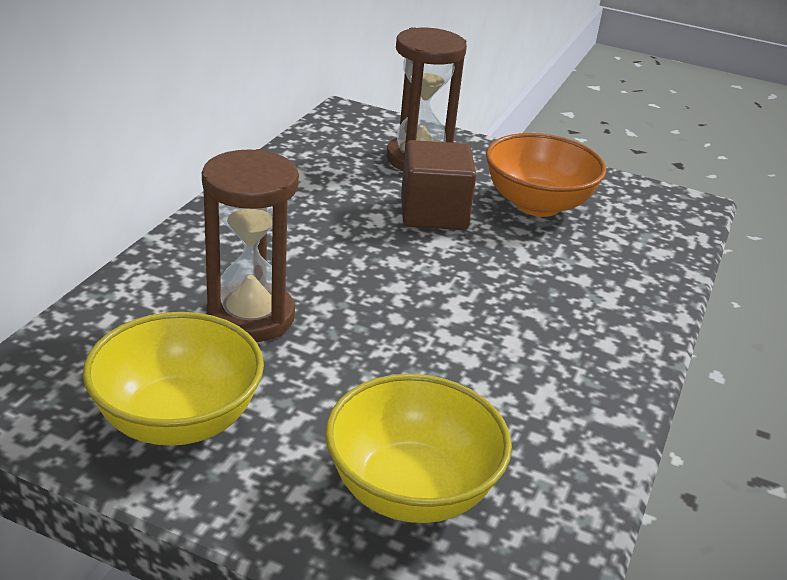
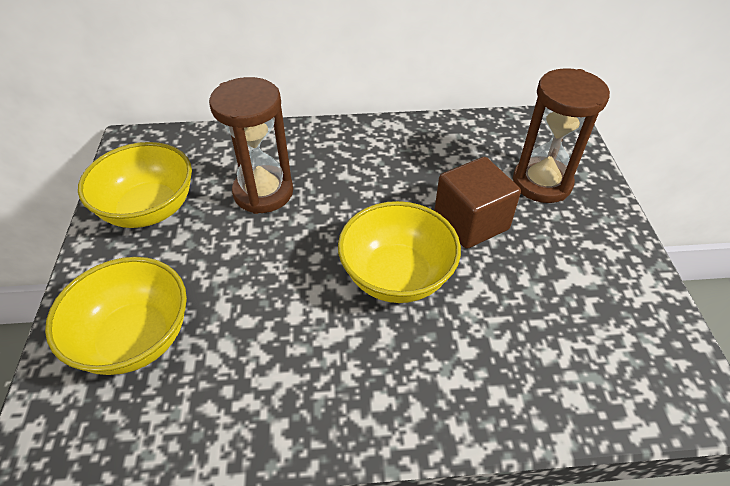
camera: 65 degrees right, 15 degrees up
(467, 279) = (396, 276): none -> yellow bowl
(537, 204) = (557, 278): orange bowl -> none

